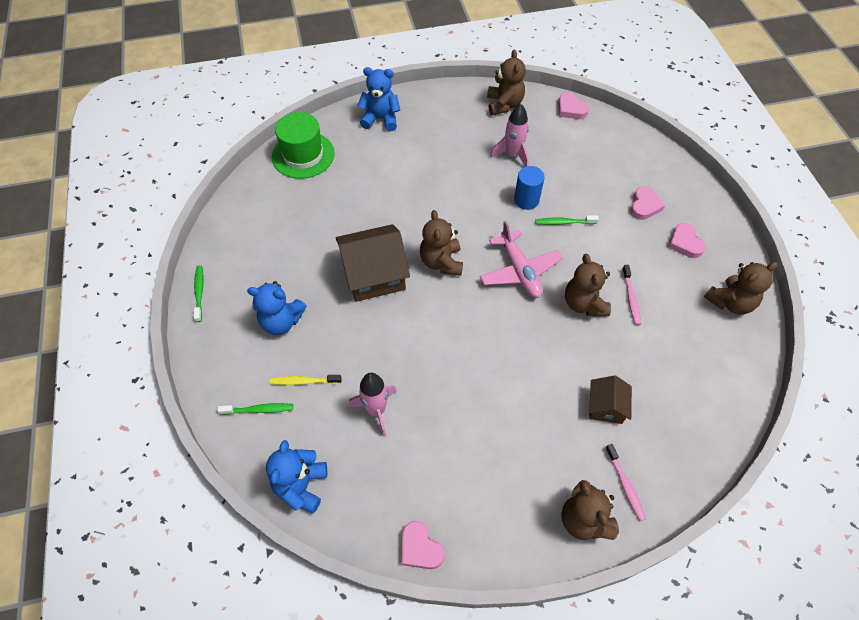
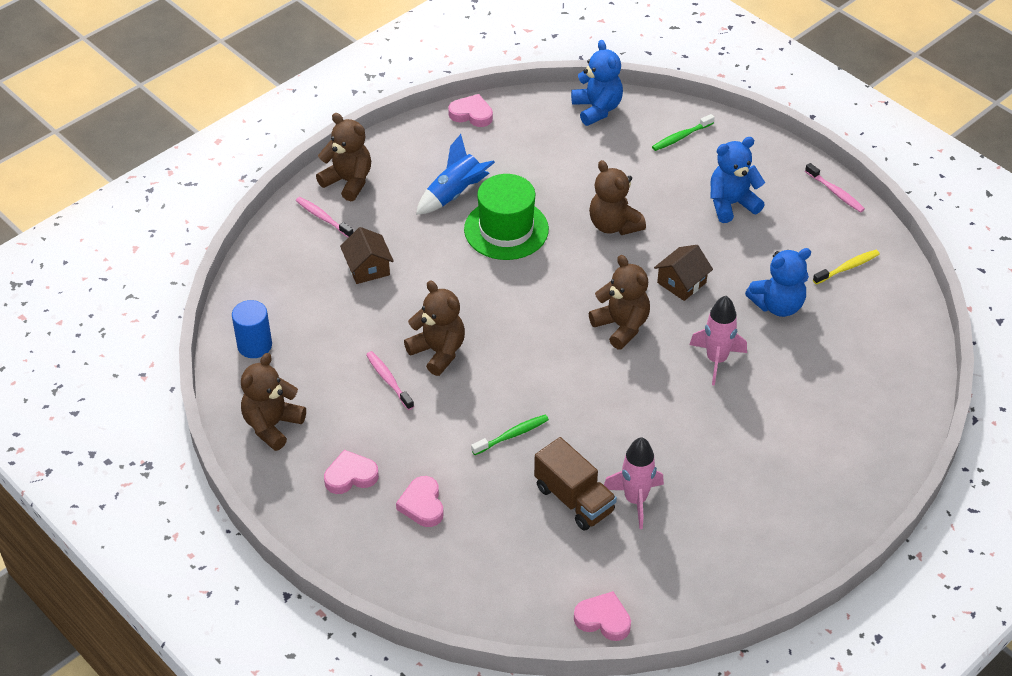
camera: 150 degrees right, 10 degrees down
(199, 292) = (835, 192): green toothbrush -> pink toothbrush
(303, 155) = (892, 375): green hat -> green hat (506, 229)
(304, 381) = (663, 171): yellow toothbrush -> yellow toothbrush (847, 267)
(374, 274) = (681, 283): brown house -> brown house, size x0.55
(376, 410) = (579, 178): pink rocket -> pink rocket (716, 360)
(381, 119) = (849, 471): blue teddy bear -> blue teddy bear (777, 305)
(492, 450) = (455, 194): none -> blue rocket
(504, 104) = (704, 579): brown teddy bear -> brown teddy bear (614, 225)
(519, 271) = (529, 355): pink plane -> none
(526, 200) = (576, 443): blue cylinder -> blue cylinder (254, 345)
(548, 170) = (574, 499): none -> brown truck
(685, 243) = (350, 476): pink heart -> pink heart turned 60 degrees counterclockwise

